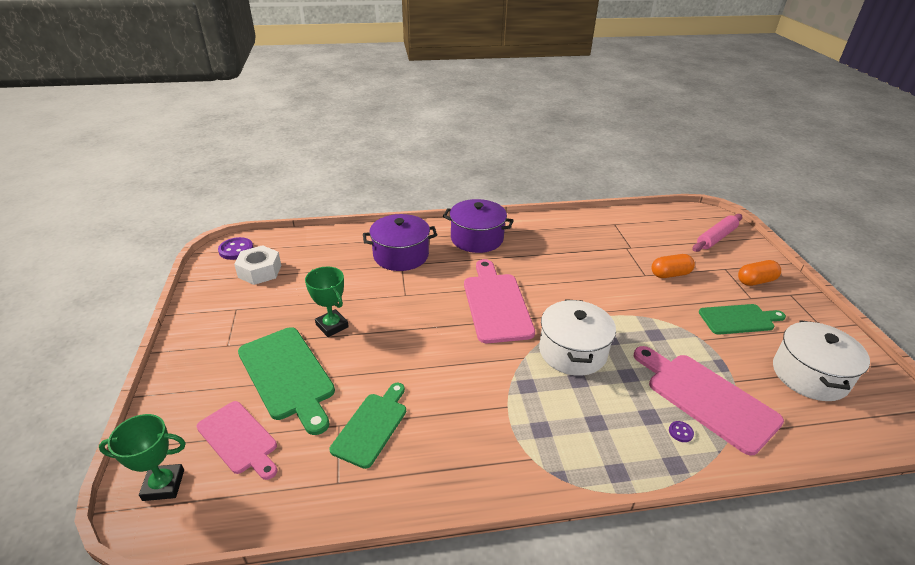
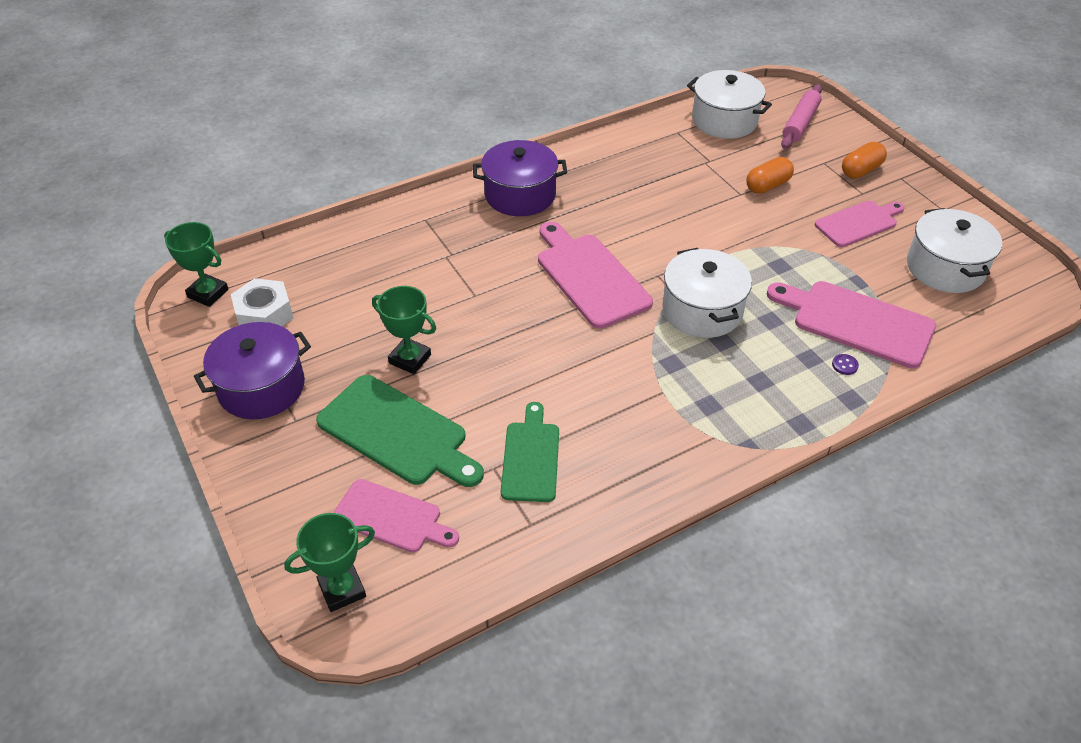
camera: 20 degrees left, 10 degrees up
(236, 250) = (208, 293): purple button -> green trophy
(401, 255) = (437, 243): purple pot -> purple pot (261, 387)
(655, 224) = (724, 121): none -> white pot
(739, 319) = (858, 223): green cutting board -> pink cutting board

